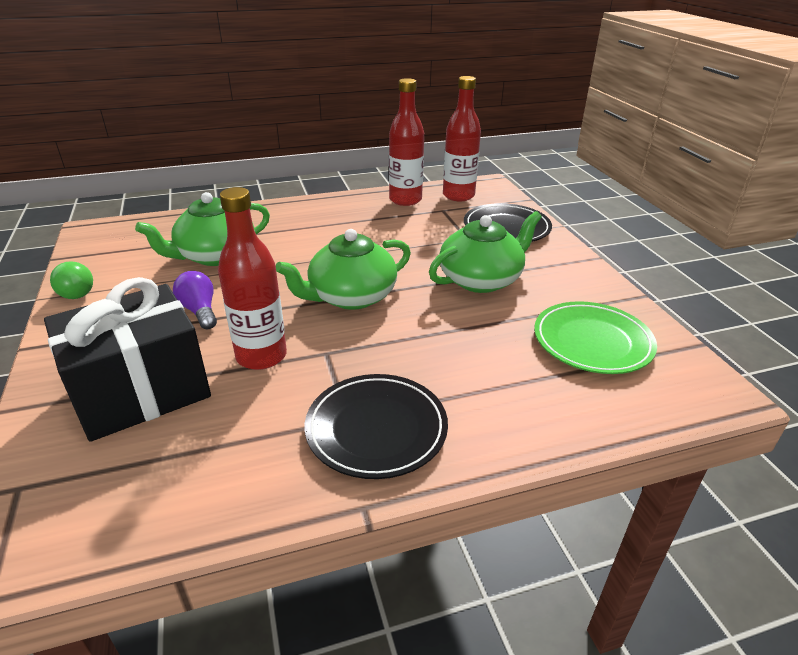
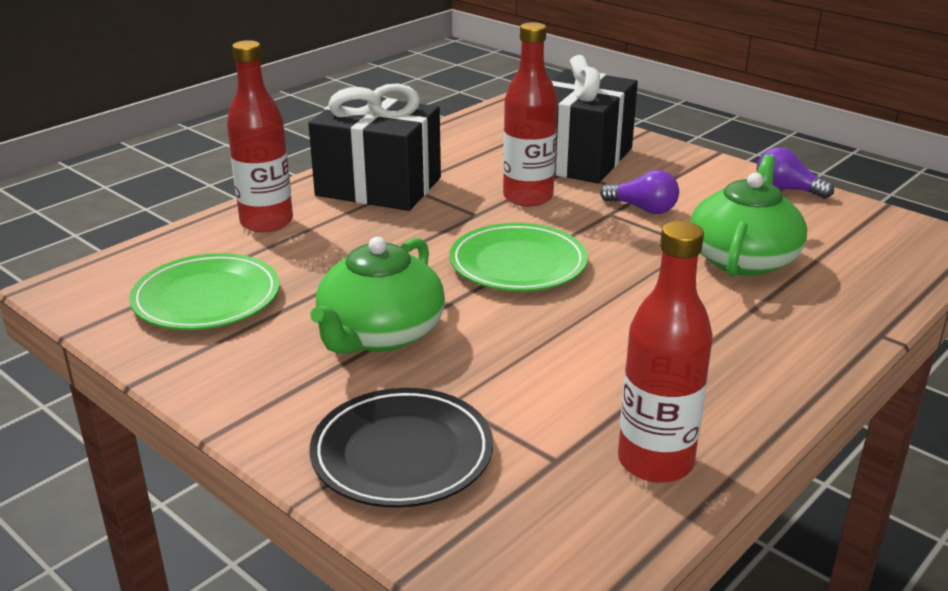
camera: 150 degrees right, 5 degrees down
(76, 291) = (786, 190): green light bulb -> purple light bulb
(350, 297) = (518, 264): green teapot -> green plate
(376, 429) = (378, 186): black plate -> black gift
(458, 196) = (568, 523): red bottle -> red bottle (266, 222)

